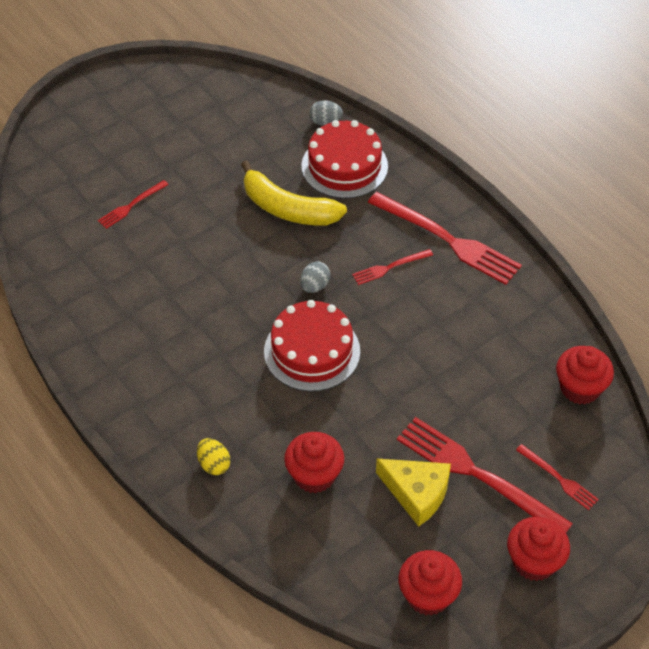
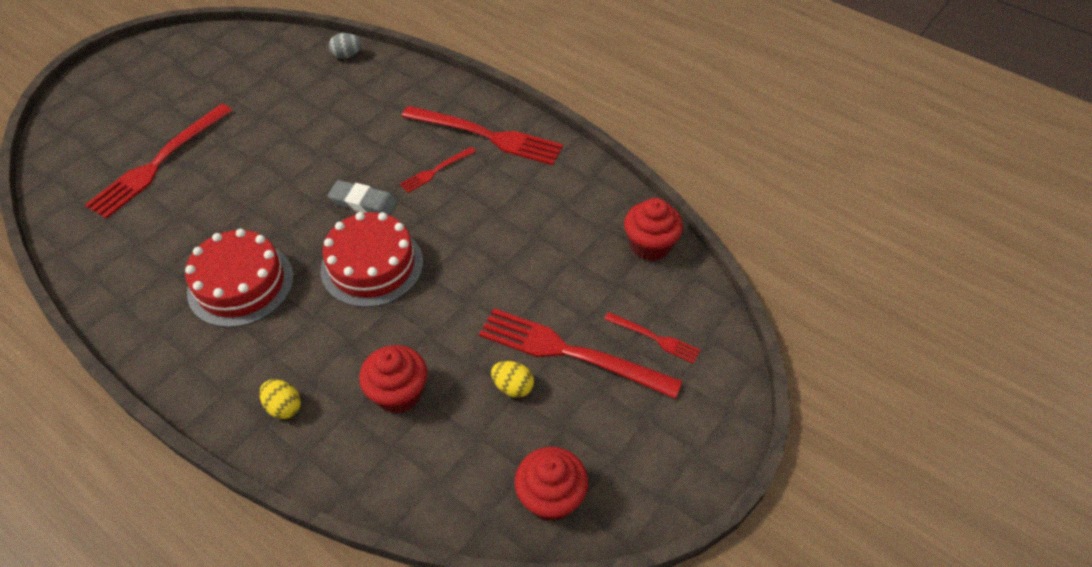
camera: 15 degrees left, 0 degrees up
(131, 205) = (159, 162): red fork -> red fork, size x2.04
(288, 208) = (323, 136): yellow banana -> none
(314, 286) = (363, 202): grey egg -> grey eraser
(344, 166) = (373, 89): red cake -> red cake (241, 284)
(417, 493) = (513, 387): yellow cheese -> yellow egg
(534, 561) = (654, 431): red cupcake -> none

